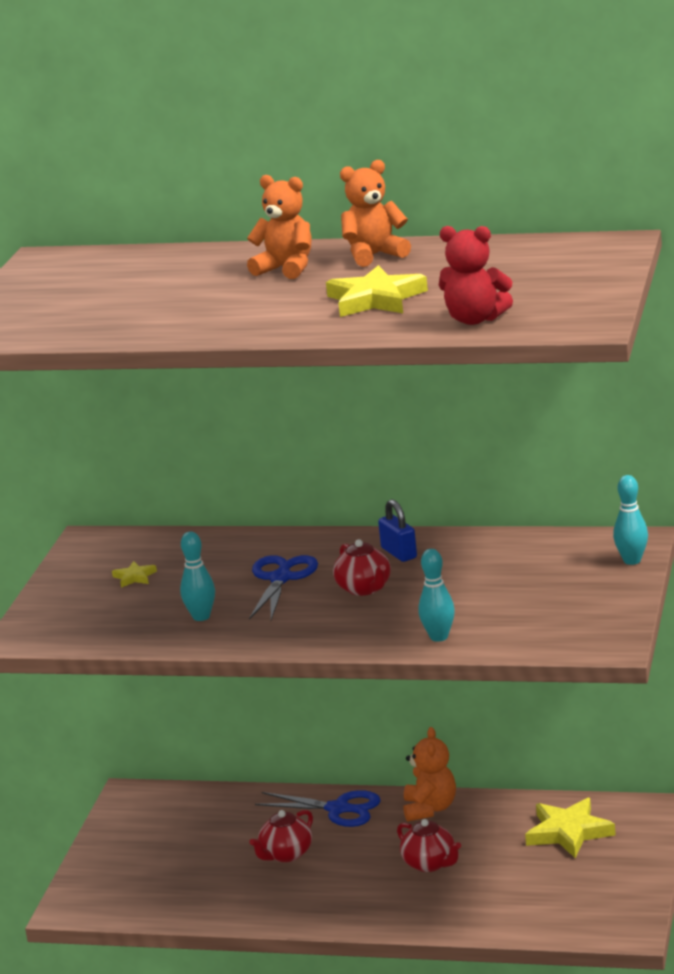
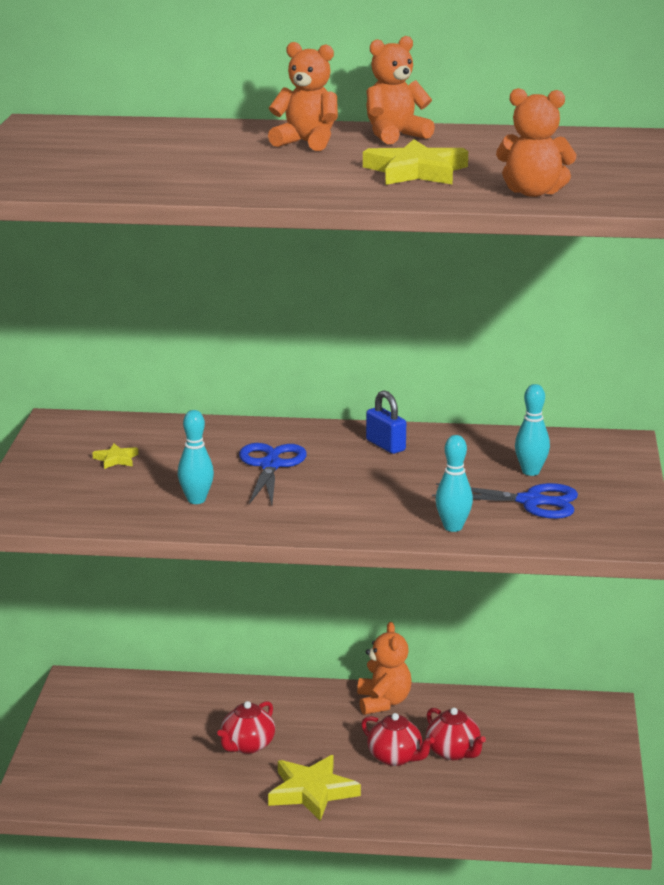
camera: 10 degrees left, 0 degrees up
(338, 809) = (291, 701): blue scissors -> blue scissors (531, 502)
(364, 588) = (360, 478): red teapot -> red teapot (453, 752)
(475, 319) = (533, 193): red teddy bear -> orange teddy bear
(568, 832) = (526, 728): yellow star -> yellow star (312, 792)
(632, 561) = (624, 460): turquoise bowling pin -> turquoise bowling pin (531, 472)

